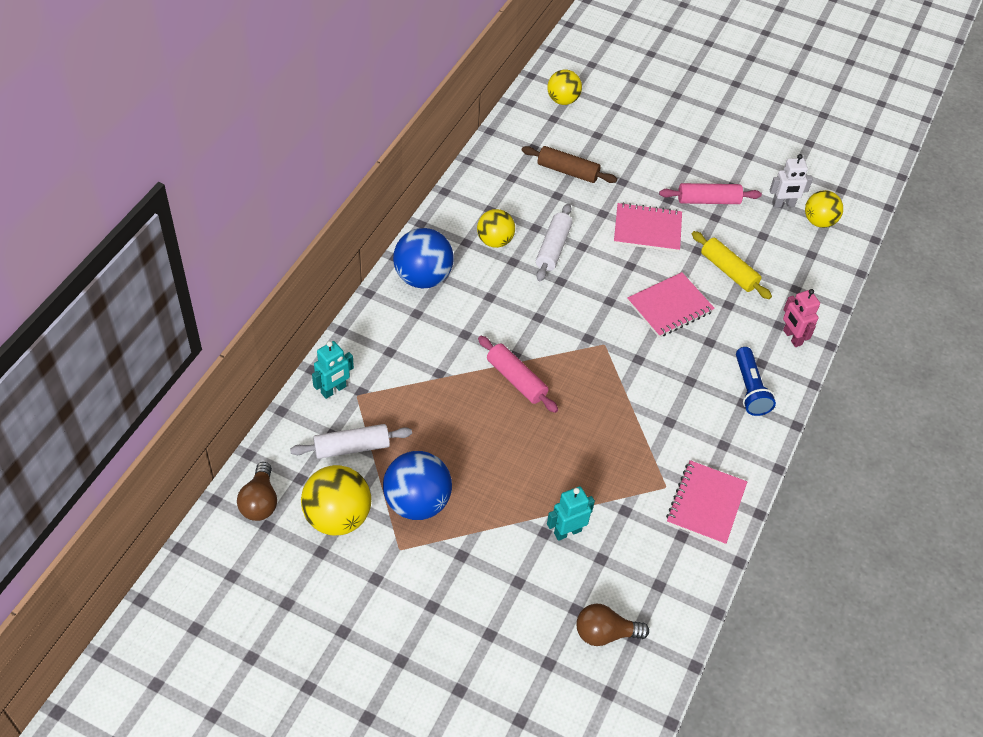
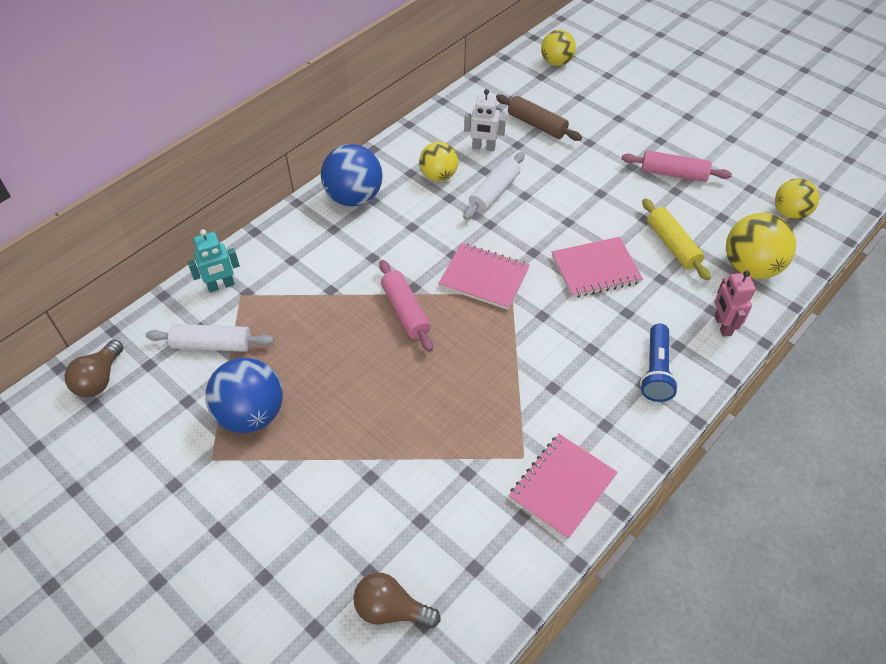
camera: 20 degrees right, 0 degrees up
(338, 517) = (166, 411): yellow ball -> yellow ball (750, 267)
(567, 532) = (395, 482): turquoise robot -> none
(647, 229) = (598, 190): pink notebook -> pink notebook (484, 278)
(783, 204) = (754, 190): white robot -> white robot (483, 147)

